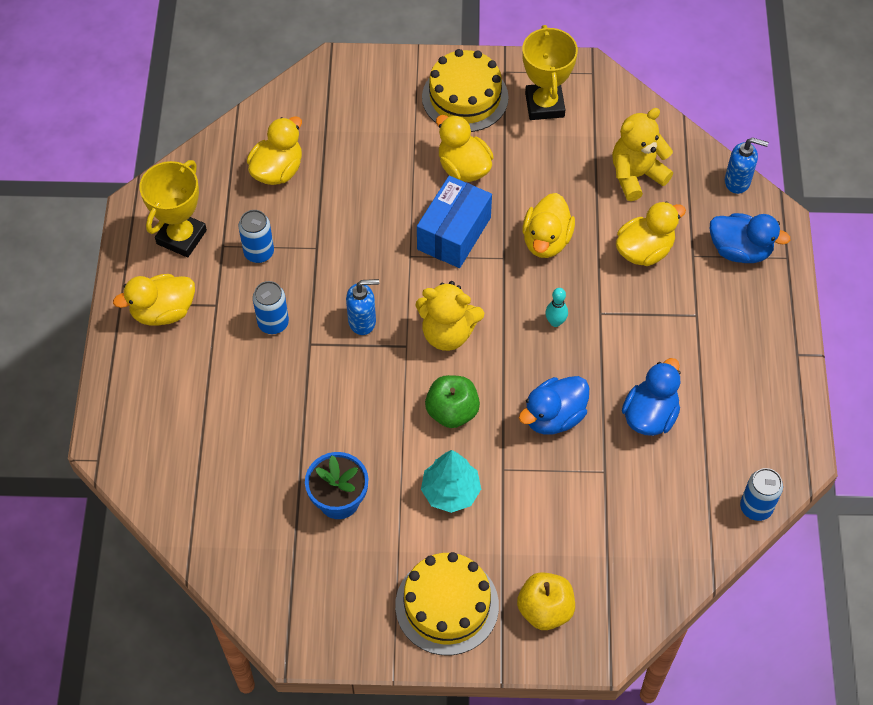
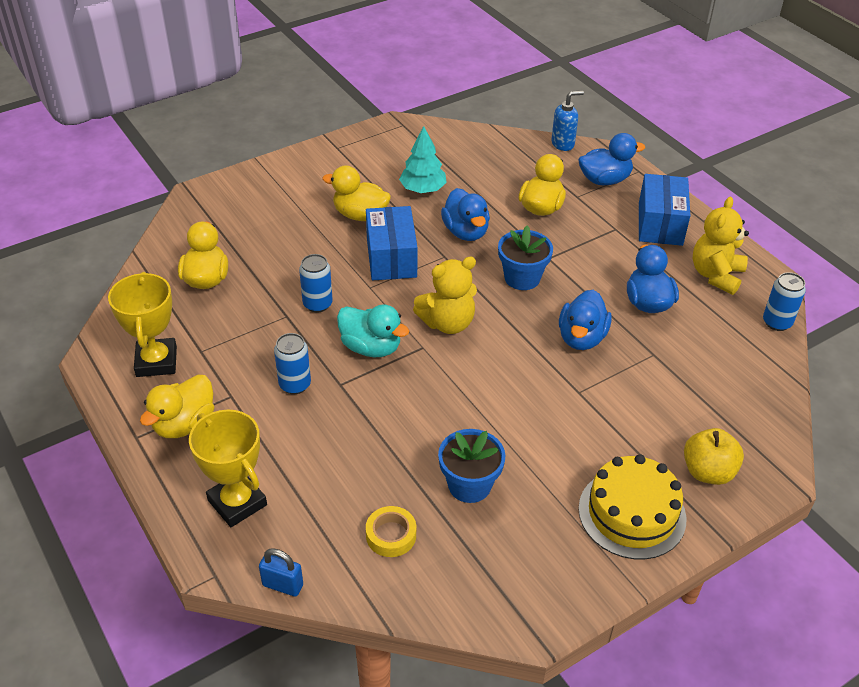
camera: 35 degrees left, 15 degrees down
(138, 498) = (283, 585): none -> blue padlock
(245, 506) = (391, 535): none -> yellow tape
(259, 252) = (238, 341): blue can -> blue can (317, 304)
(362, 321) = (371, 347): blue soap dispenser -> turquoise duck
(450, 491) = (554, 429): turquoise tree -> turquoise tree (423, 189)
(452, 412) = (502, 373): green apple -> none
(465, 97) = (321, 173): yellow cake -> none
(544, 105) = (386, 155): yellow trophy -> yellow trophy (237, 502)
(546, 240) = (466, 232): yellow duck -> blue duck
(555, 322) = (522, 278): turquoise bowling pin -> blue flower pot
(636, 175) = (491, 168): yellow teddy bear -> yellow teddy bear (716, 275)
(747, 334) = (660, 224): none -> blue box

